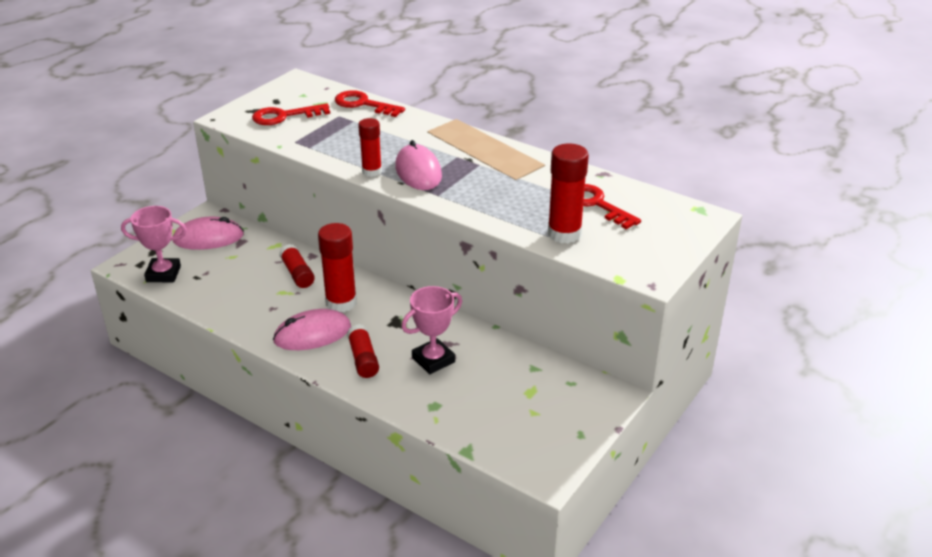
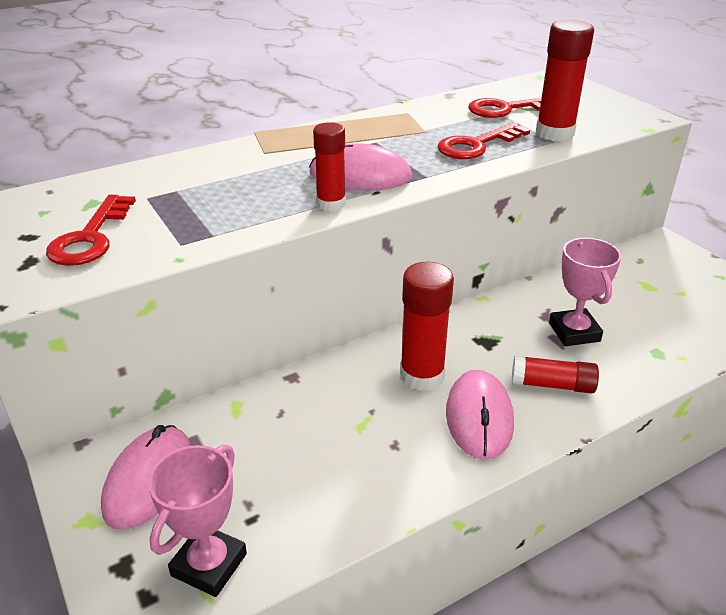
camera: 65 degrees left, 0 degrees up
(297, 274) = (327, 400): red glue stick -> none
(363, 104) = (139, 175): red key -> red key (476, 145)

